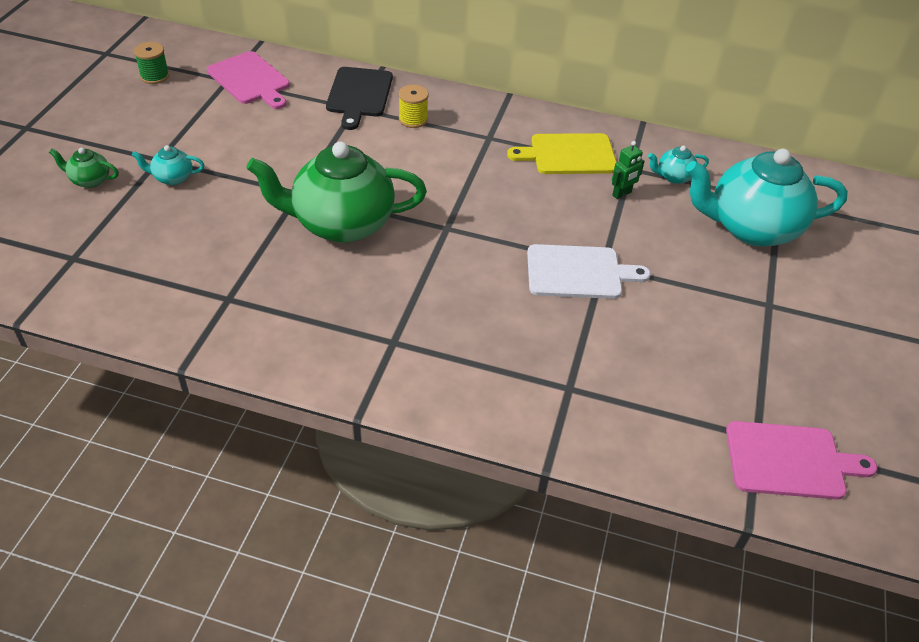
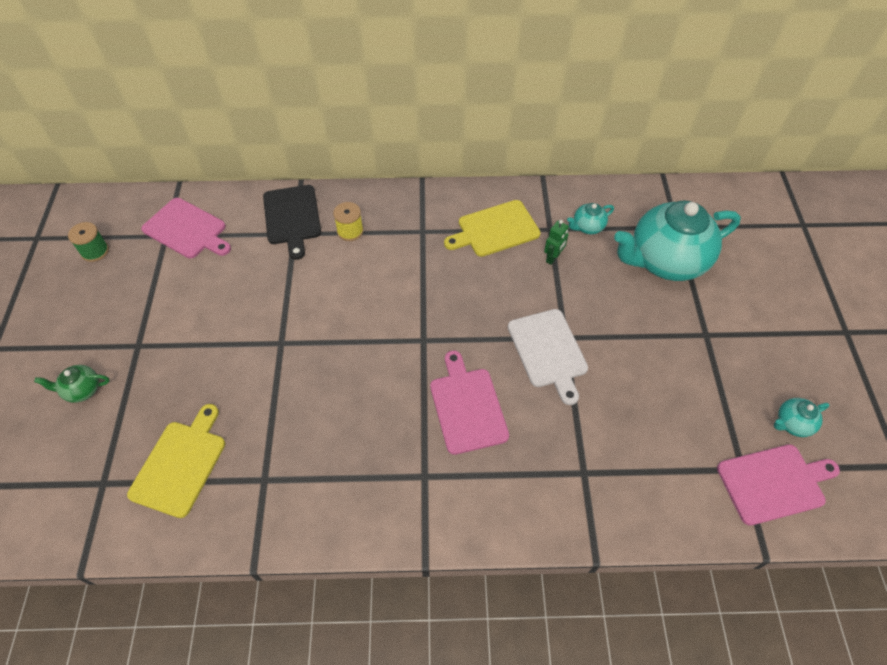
camera: 15 degrees left, 10 degrees up
(153, 263) = (180, 464): none -> yellow cutting board
(172, 178) = (159, 362): turquoise teapot -> turquoise teapot (792, 423)
(341, 224) = (332, 365): green teapot -> none
(467, 296) = (467, 406): none -> pink cutting board
(578, 272) = (548, 351): white cutting board -> white cutting board turned 90 degrees clockwise

